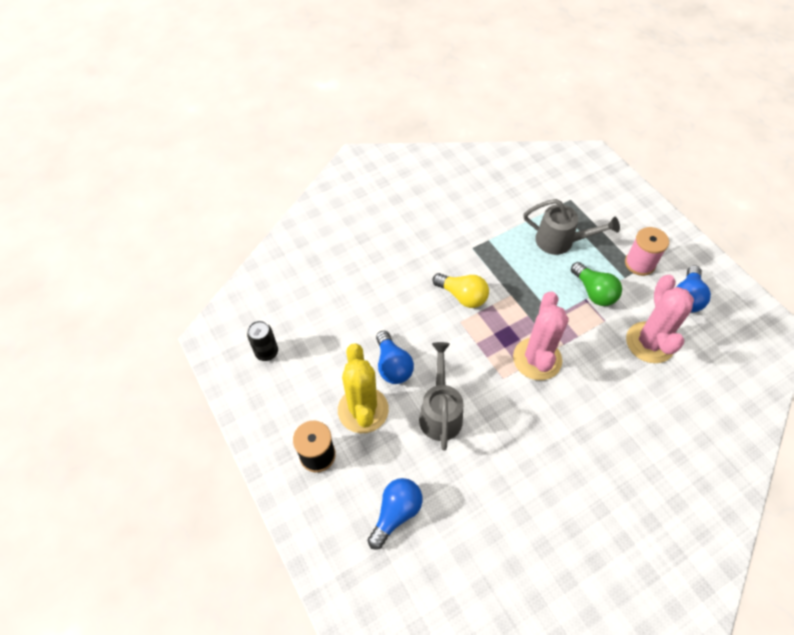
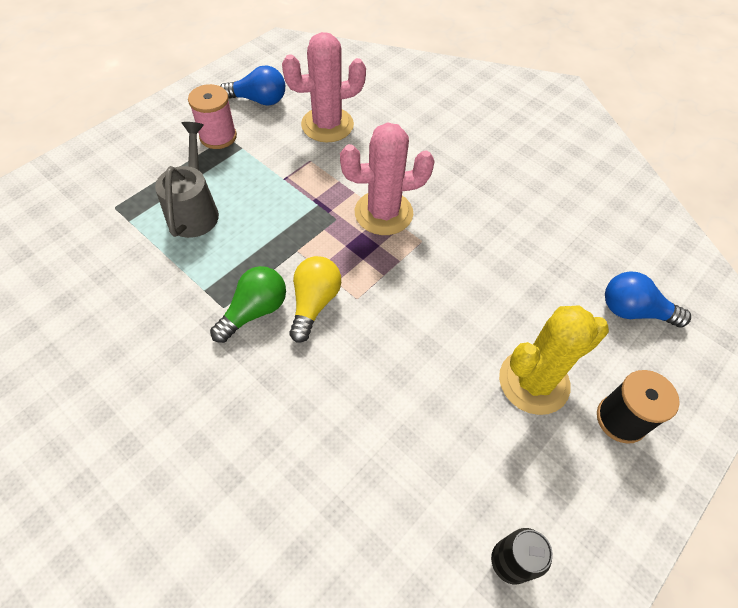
camera: 110 degrees left, 0 degrees up
(392, 366) = (455, 363): blue light bulb -> none
(440, 412) = (494, 294): grey watering can -> none
(594, 292) = (271, 172): green light bulb -> green light bulb (255, 311)

